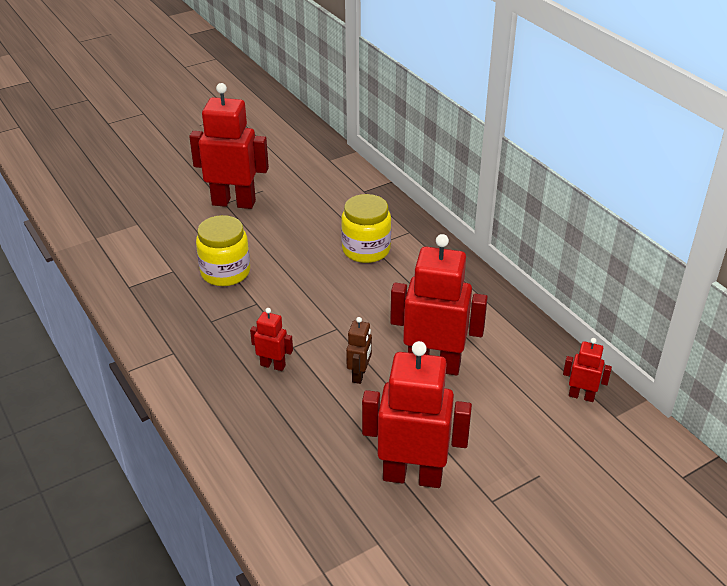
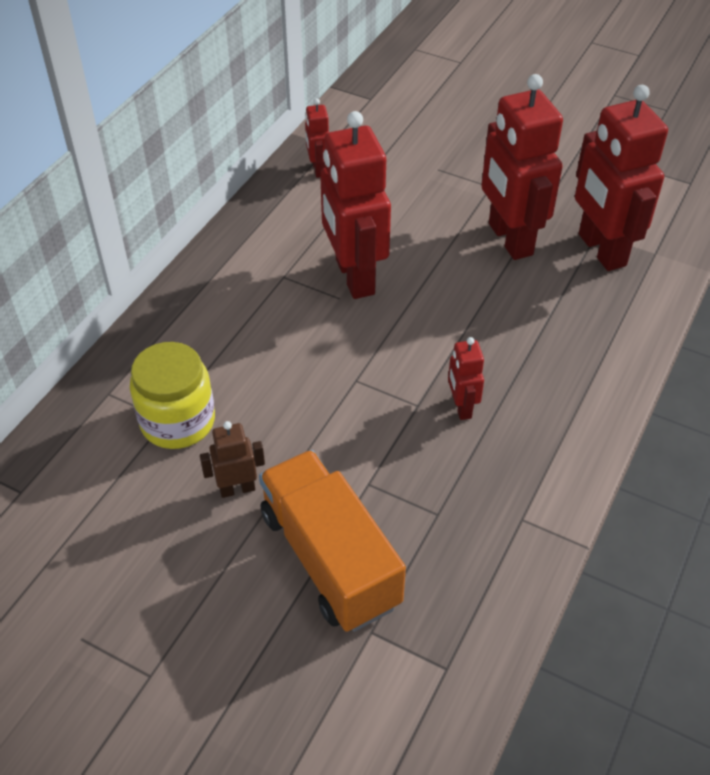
camera: 120 degrees left, 10 degrees up
(225, 272) = (329, 558): yellow jar -> orange truck
(234, 202) = (142, 660): red robot -> red robot (601, 250)
(359, 375) = (415, 327): brown robot -> brown robot (237, 489)

